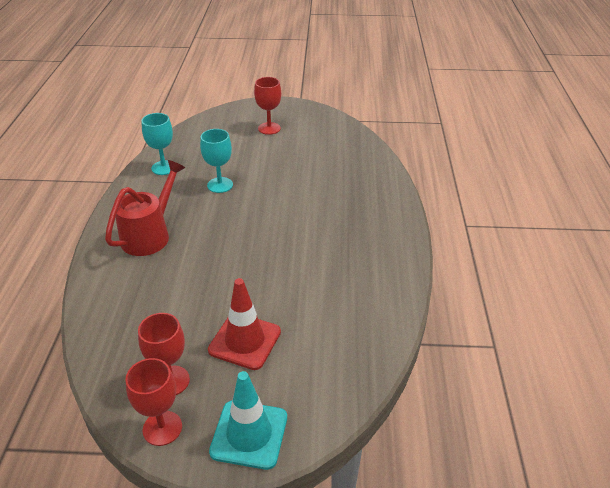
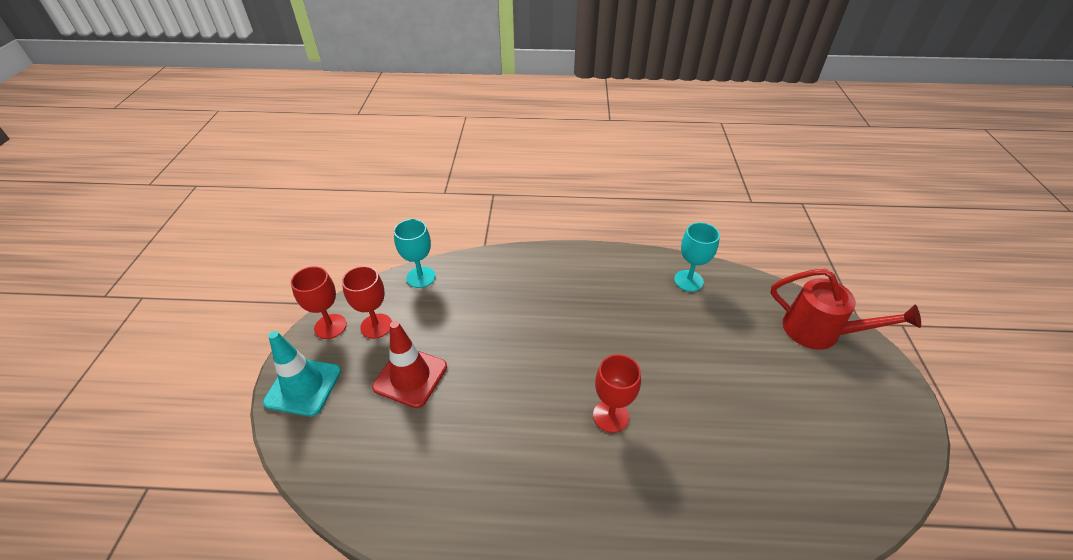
camera: 90 degrees right, 5 degrees up
(150, 234) = (568, 286): red watering can -> red watering can (820, 332)
(220, 185) = (666, 335): turquoise goblet -> turquoise goblet (421, 277)
(269, 128) = (822, 382): red goblet -> red goblet (611, 416)

